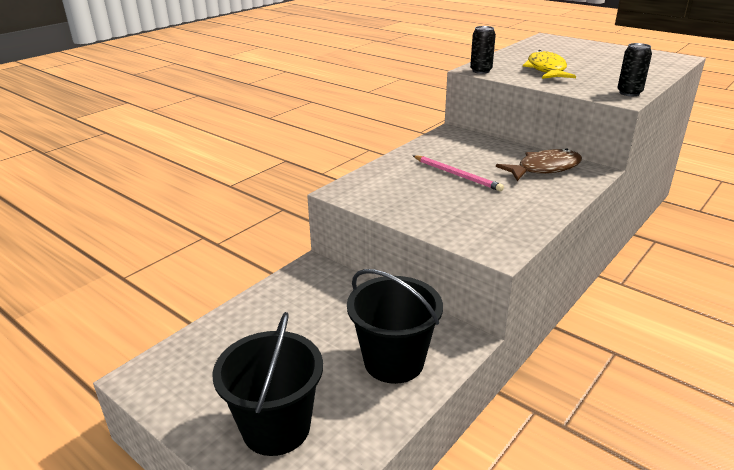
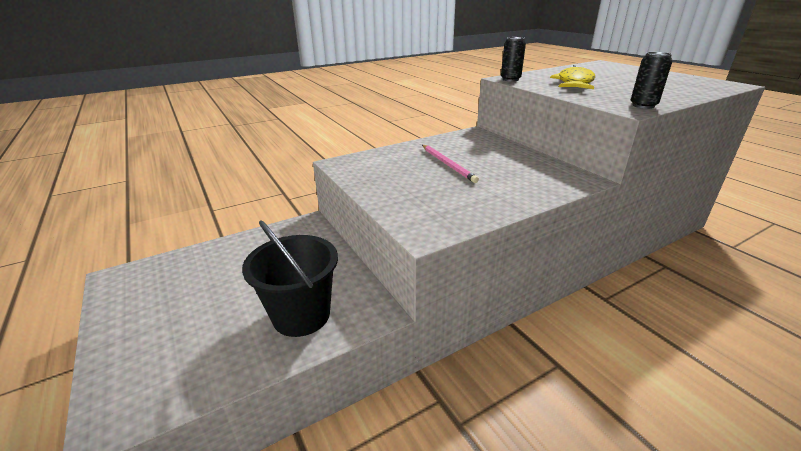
camera: 20 degrees right, 0 degrees up
(276, 428) = (161, 346): black bucket -> none
(544, 168) = (535, 171): brown fish -> none

